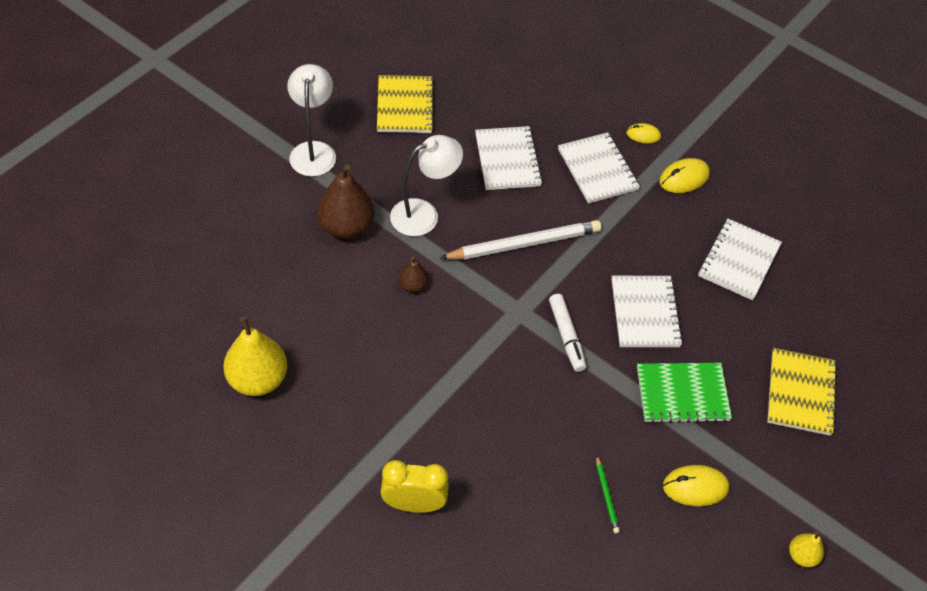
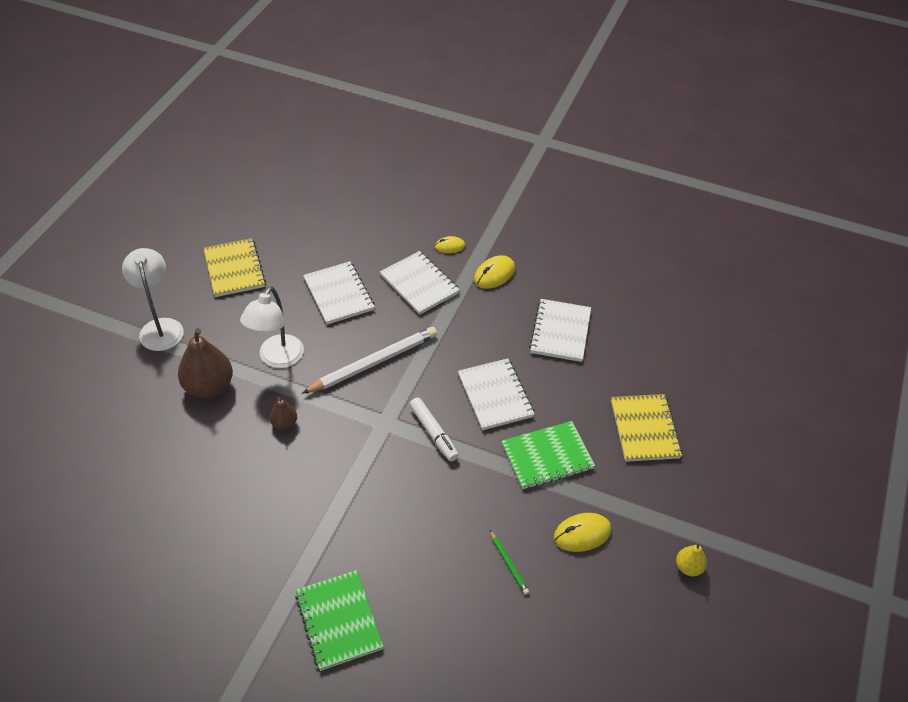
camera: 15 degrees left, 5 degrees down
(258, 379) = (161, 547): yellow pear -> none
(414, 504) = (338, 621): yellow clock -> green notebook
(424, 214) = (277, 359): white lamp -> white lamp turned 150 degrees clockwise

